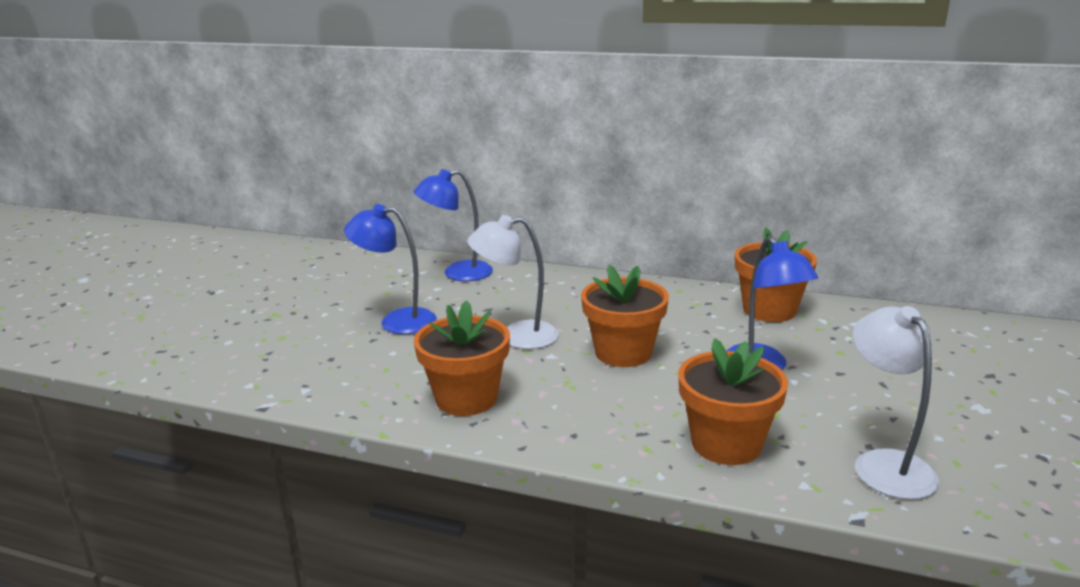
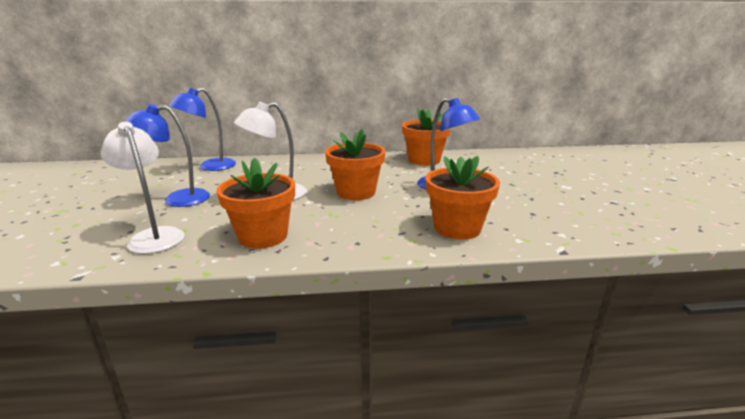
camera: 25 degrees left, 0 degrees up
(884, 464) = (548, 220): white lamp -> white lamp (154, 236)

